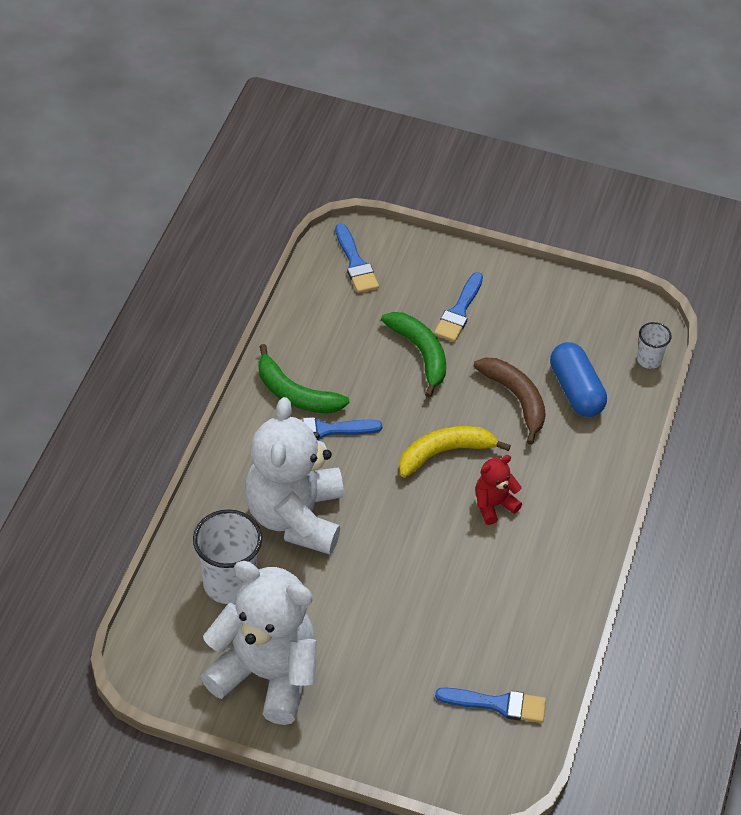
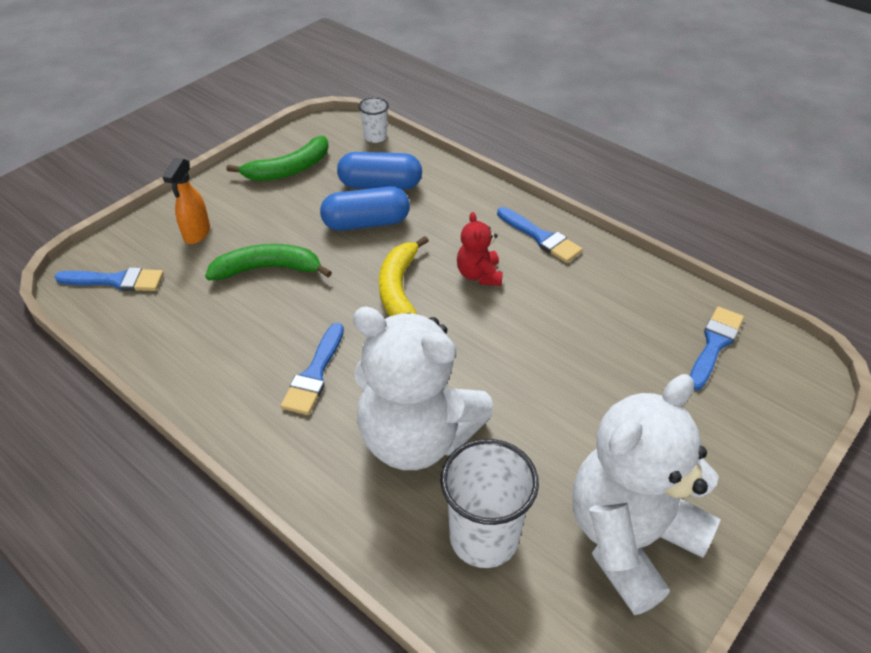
camera: 65 degrees left, 5 degrees down
(295, 394) = (248, 385): green banana -> green banana (288, 169)
(435, 287) = (197, 234): none -> orange spray bottle
(459, 311) = (238, 227): blue brush -> blue brush (541, 237)
(516, 399) = (366, 223): brown banana -> blue capsule

